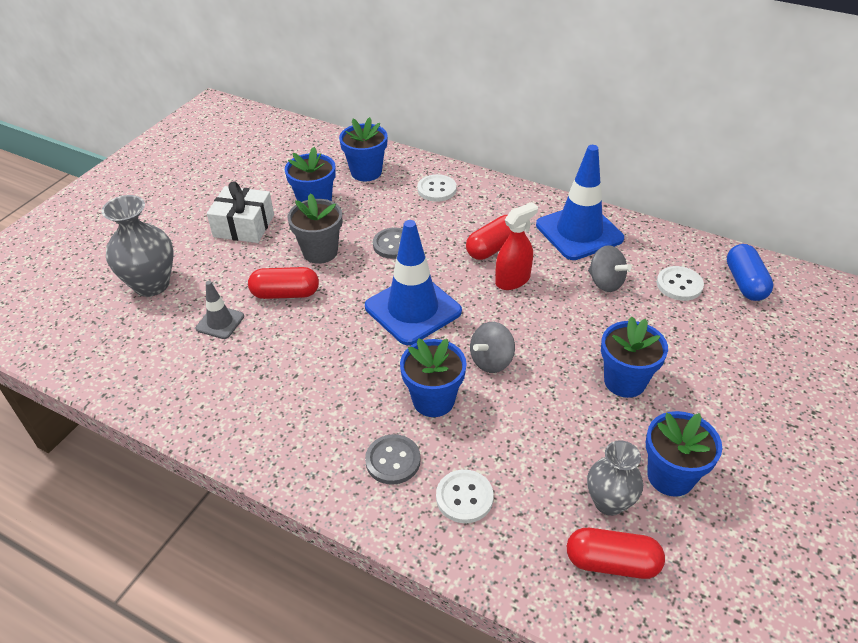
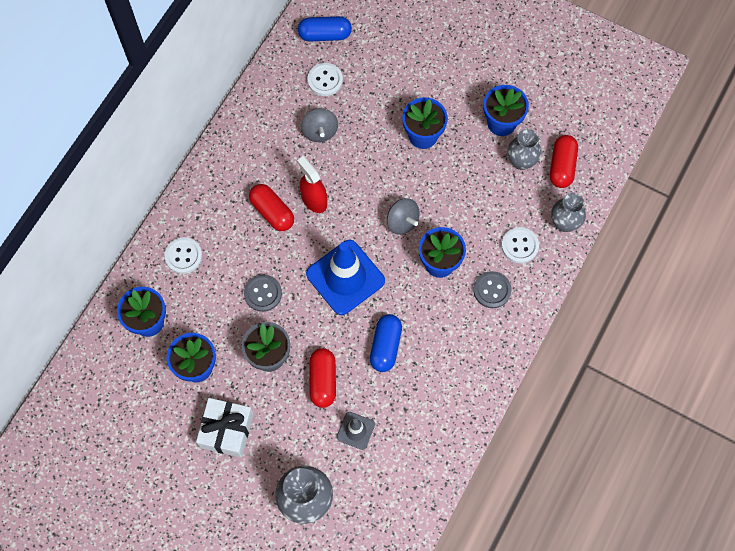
camera: 90 degrees left, 25 degrees up
(321, 347) = (385, 346): none -> blue capsule
(508, 563) = (564, 223): none -> grey vase
(579, 232) = (255, 142): blue traffic cone -> none
(605, 282) = (320, 131): grey spinning top -> grey spinning top turned 120 degrees clockwise

